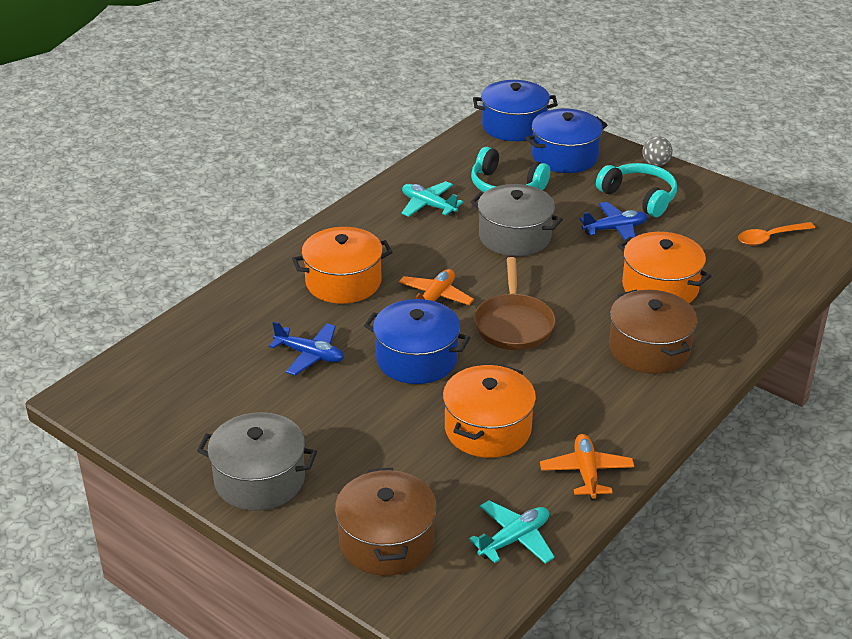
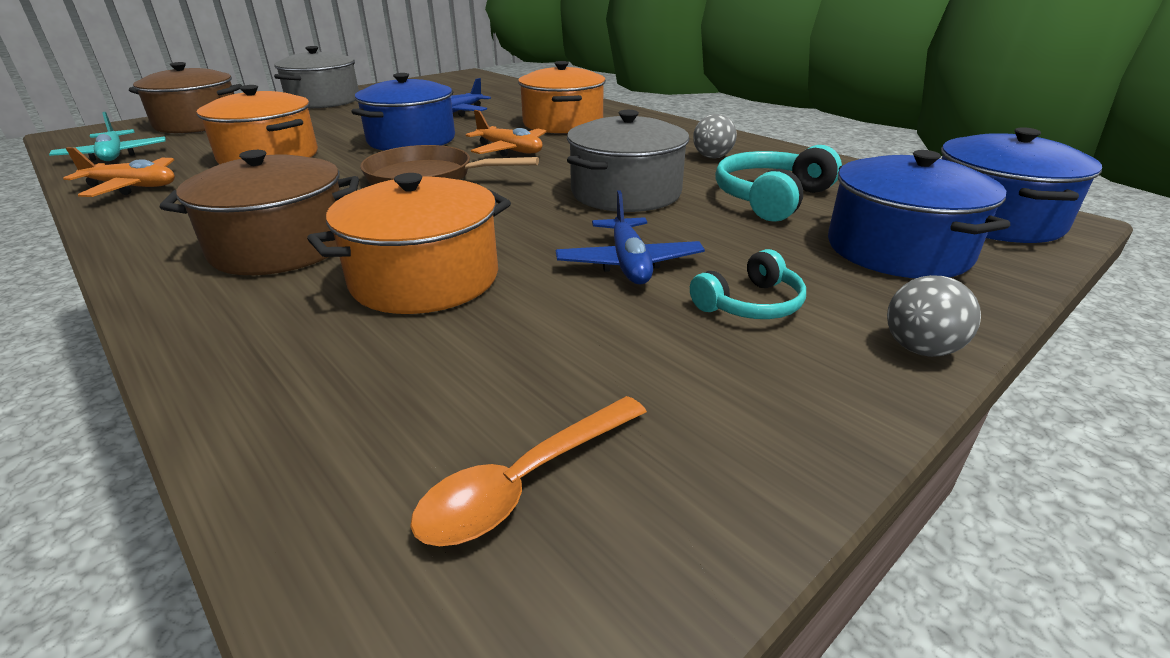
camera: 100 degrees right, 5 degrees down
(428, 205) = (712, 157): turquoise plane -> grey ball
(639, 197) = (750, 304): turquoise headphones -> turquoise headphones, size x0.61
(770, 238) = (526, 482): orange spoon -> orange spoon turned 120 degrees counterclockwise

